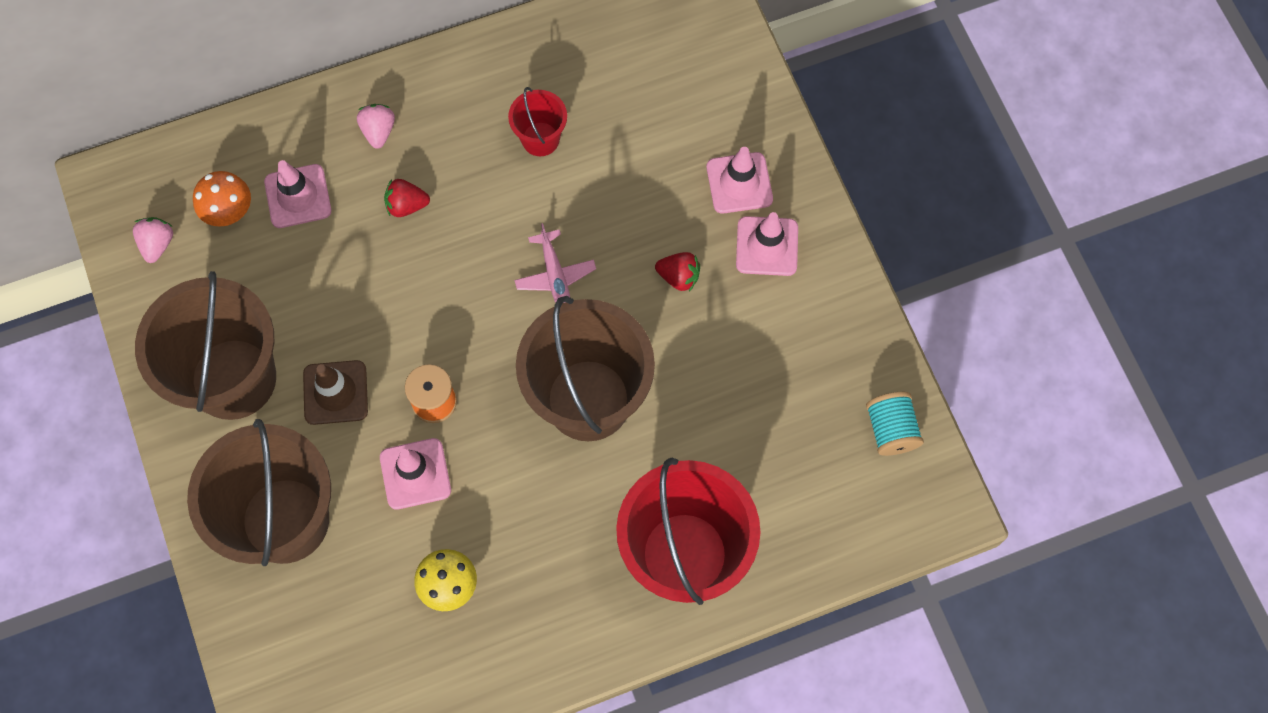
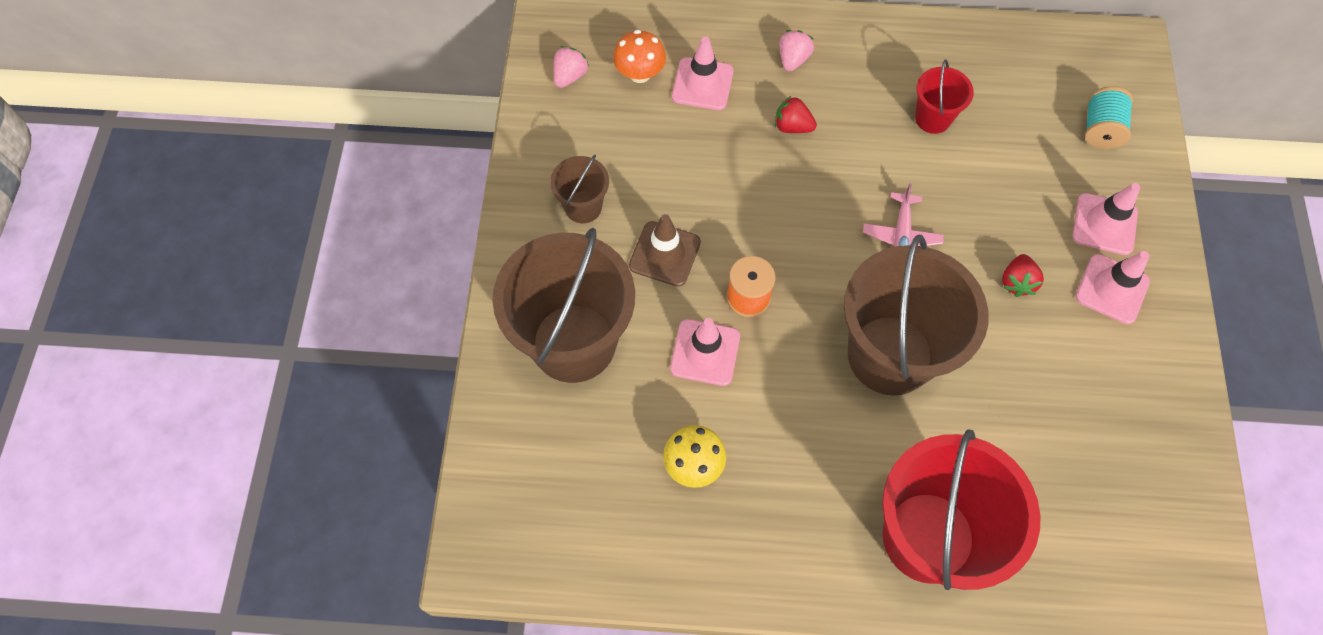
camera: 25 degrees right, 5 degrees down
(233, 378) = (583, 207): brown bucket -> brown bucket, size x0.47
(679, 277) = (1017, 282): red strawberry -> red strawberry turned 60 degrees clockwise
(891, 430) = (1180, 508): turquoise spool -> turquoise spool (1100, 129)

